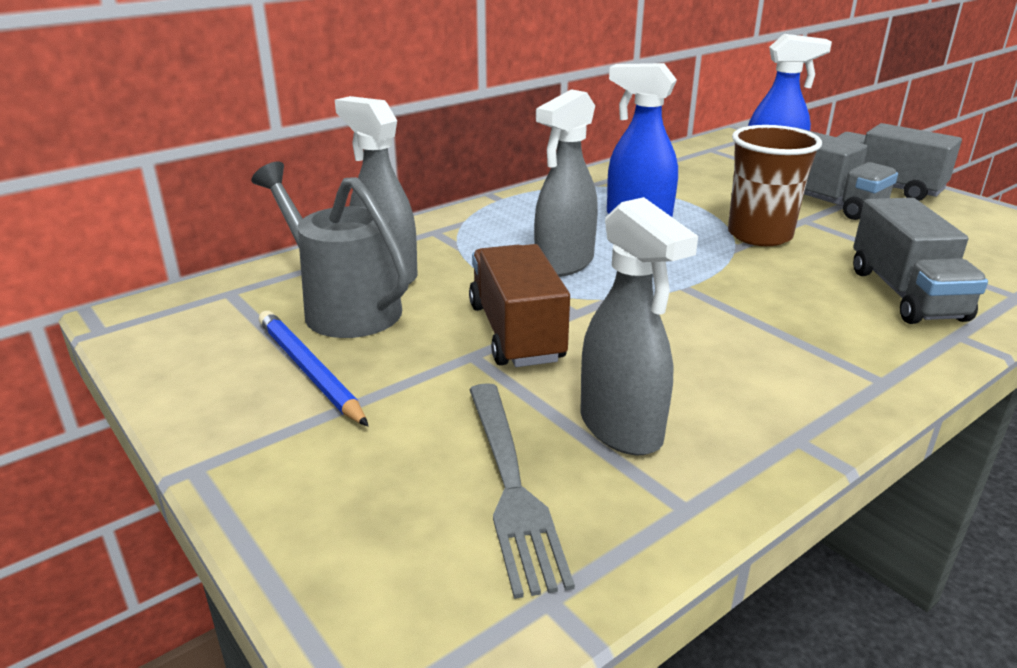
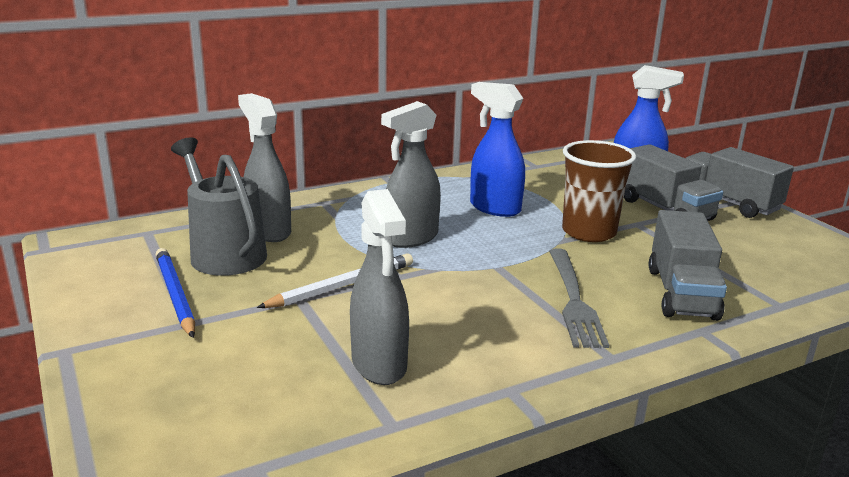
camera: 10 degrees right, 5 degrees down
(512, 488) = (274, 394): grey fork -> grey fork (574, 301)
(516, 332) = (342, 286): brown truck -> white pencil

